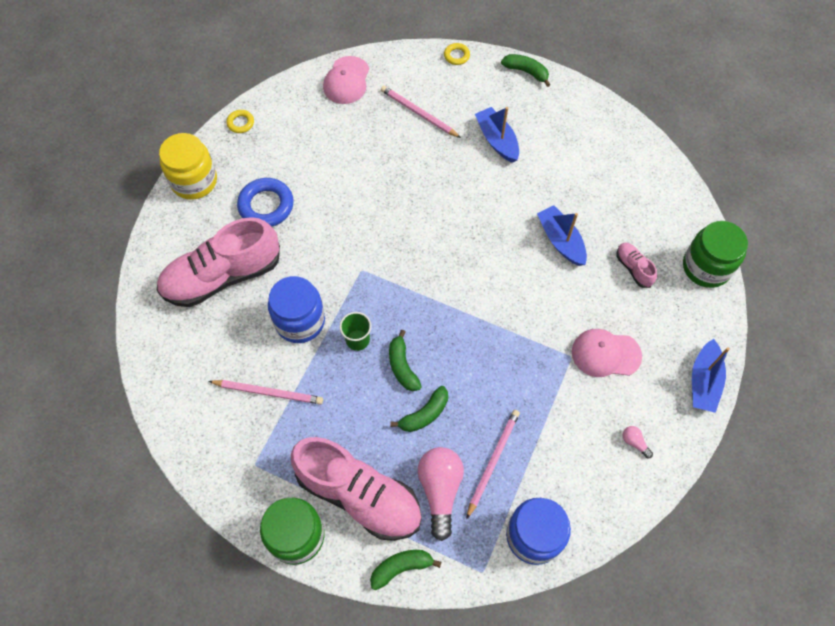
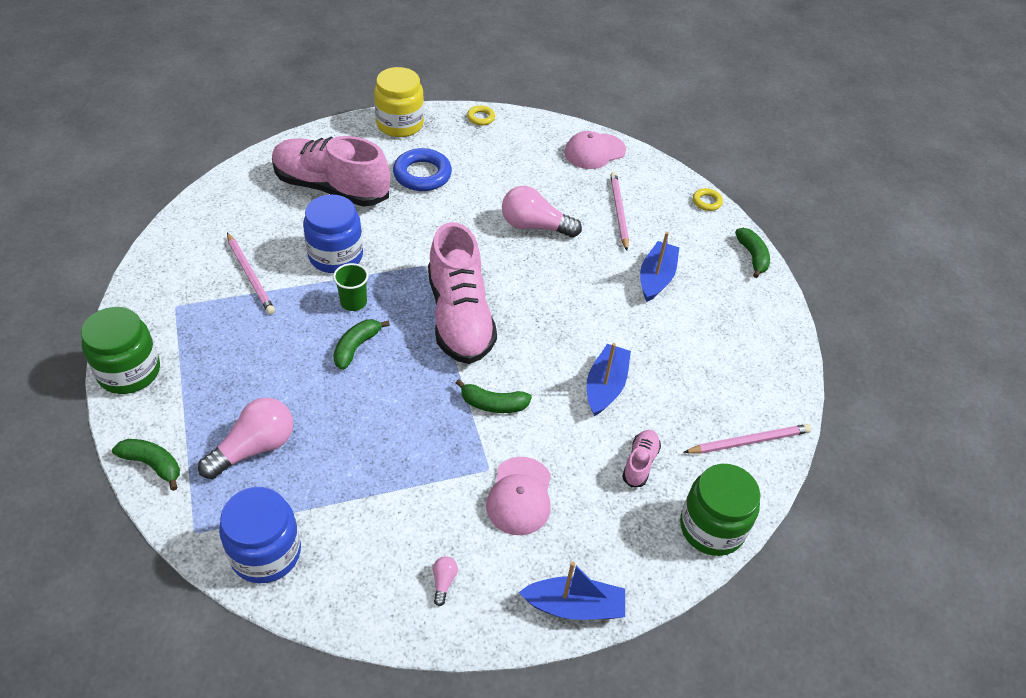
camera: 45 degrees right, 15 degrees down
(359, 495) = (202, 391): pink shoe -> pink shoe (459, 317)
(386, 173) = (534, 226): none -> pink light bulb
(424, 414) = (322, 391): green banana -> green banana (493, 404)
(493, 461) = (318, 471): pink pencil -> pink pencil (749, 441)
(605, 354) = (520, 496): pink cap -> pink cap turned 135 degrees counterclockwise
(703, 382) = (574, 606): blue boat -> blue boat turned 150 degrees counterclockwise

